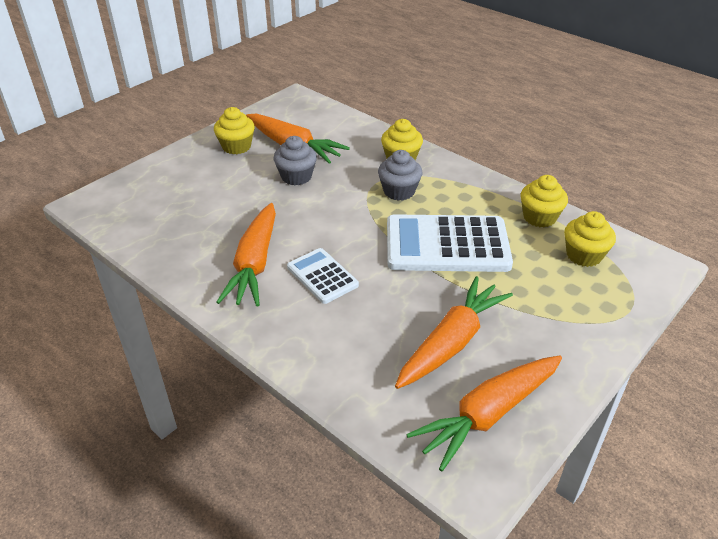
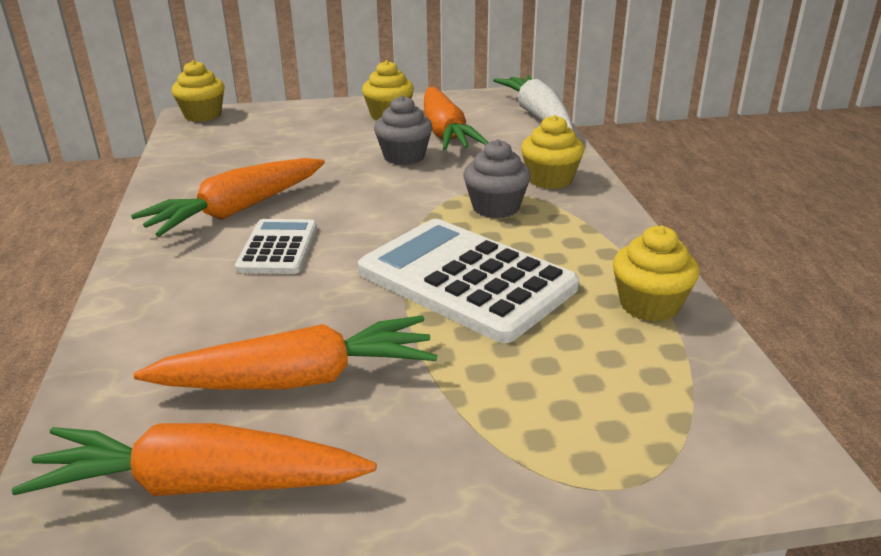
camera: 40 degrees right, 10 degrees down
(330, 111) = (537, 115): none -> white carrot
(584, 255) = (651, 378): yellow cupcake -> yellow cupcake (203, 115)

